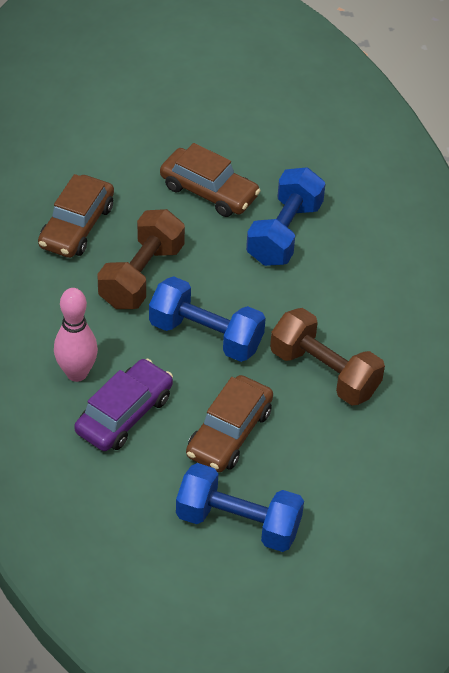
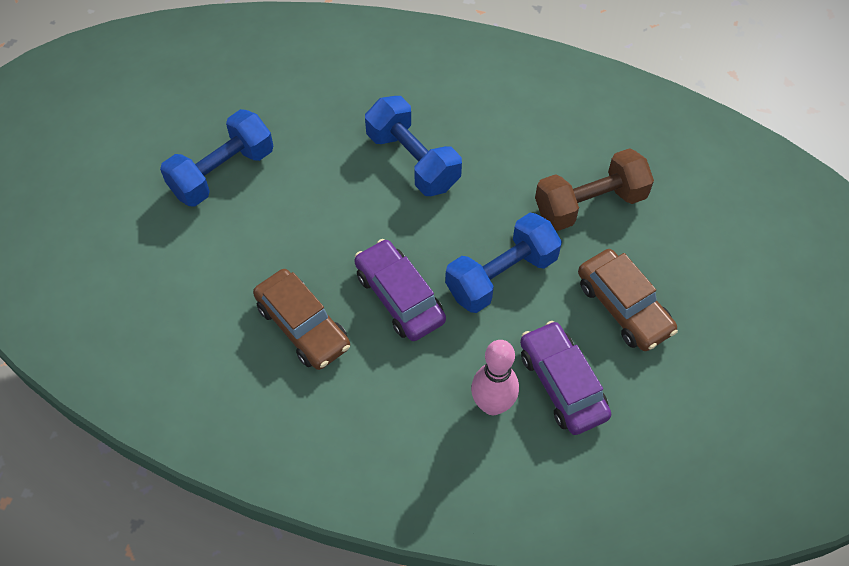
camera: 60 degrees left, 10 degrees up
(141, 276) = (399, 297): brown dumbbell -> purple car
(209, 191) = (326, 195): brown car -> none
(238, 523) = (727, 344): blue dumbbell -> blue dumbbell (222, 172)

